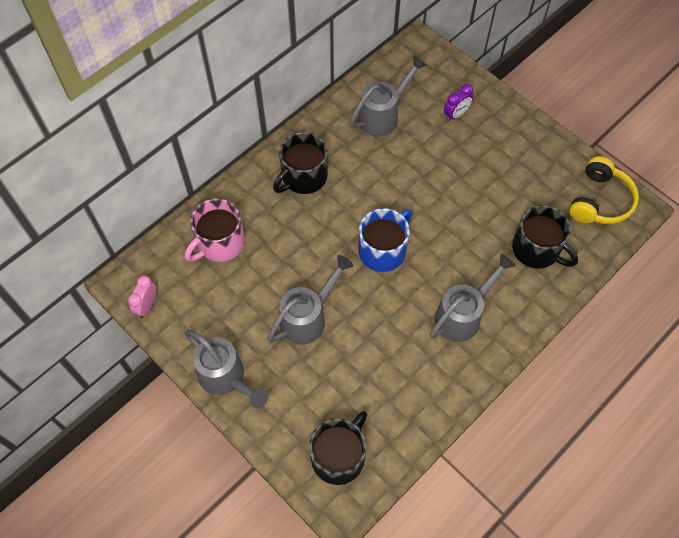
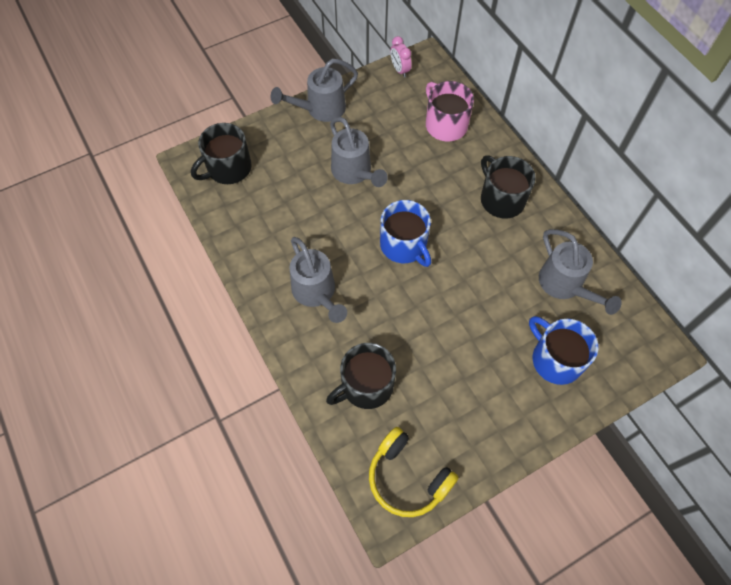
camera: 105 degrees right, 0 degrees up
(147, 305) = (400, 70): pink clock -> pink clock turned 150 degrees counterclockwise
(339, 456) = (228, 168): black mug -> black mug turned 90 degrees clockwise
(456, 114) = (555, 359): purple clock -> blue mug

